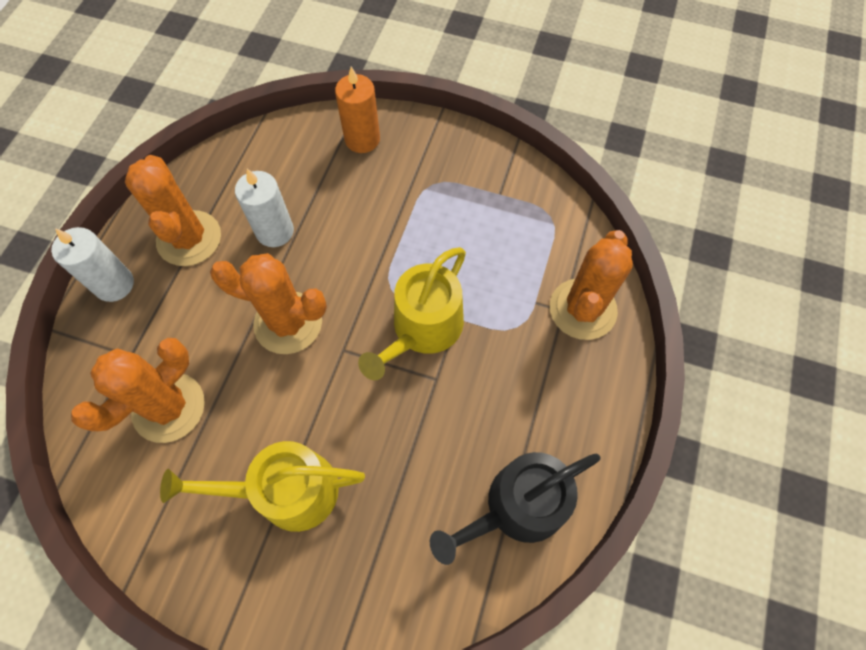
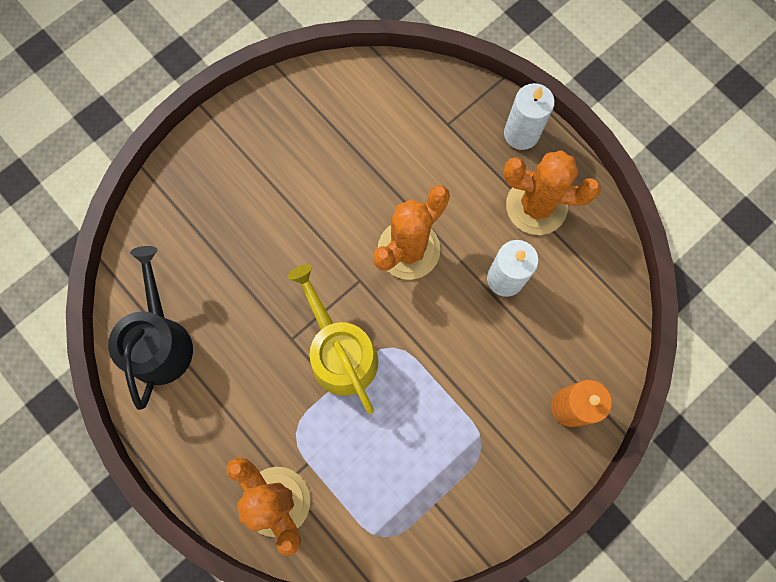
camera: 120 degrees right, 10 degrees up
(169, 407) = (387, 136): orange cactus -> none
(287, 491) = (274, 189): yellow watering can -> none

